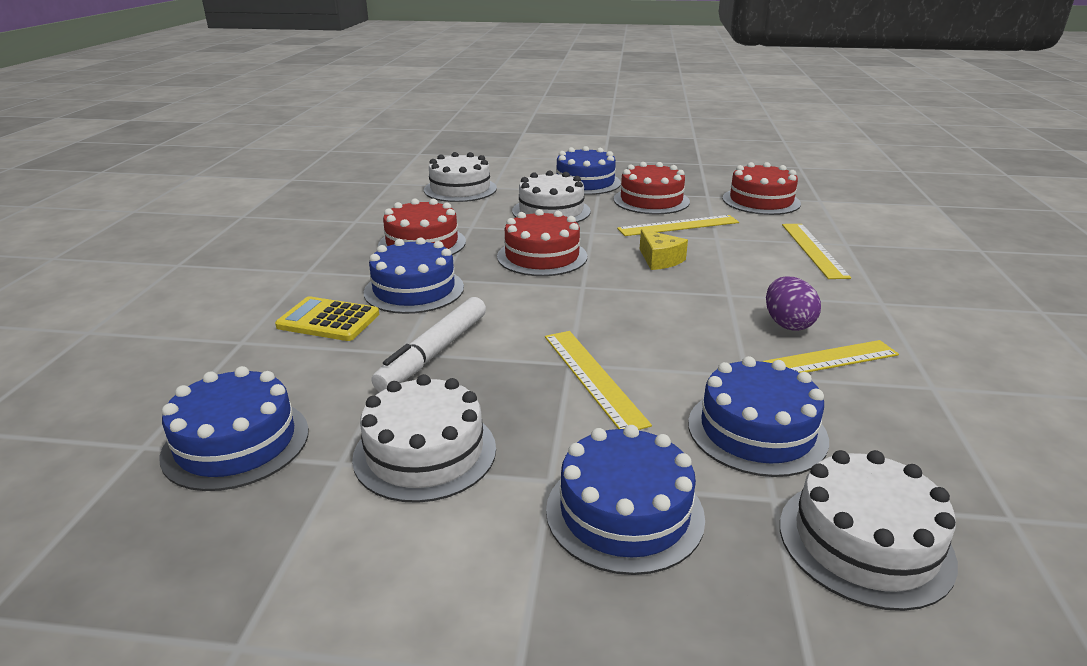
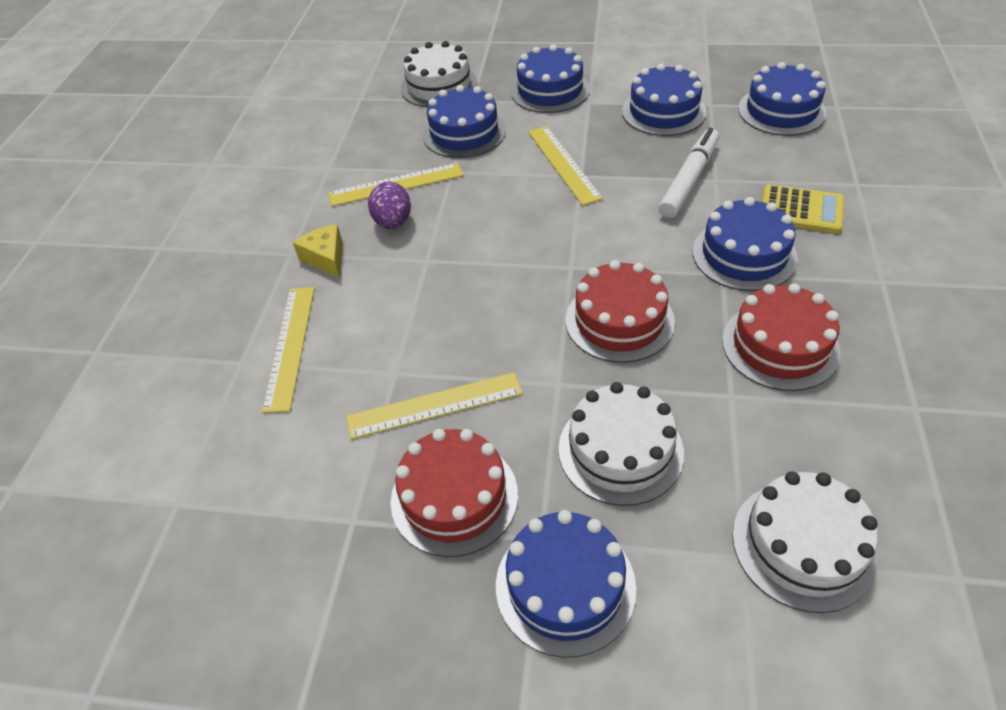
camera: 175 degrees left, 20 degrees up
(425, 452) = (663, 111): white cake -> blue cake
(660, 260) = (480, 318): yellow cheese -> yellow cheese (326, 258)
(761, 201) = (273, 499): red cake -> none

